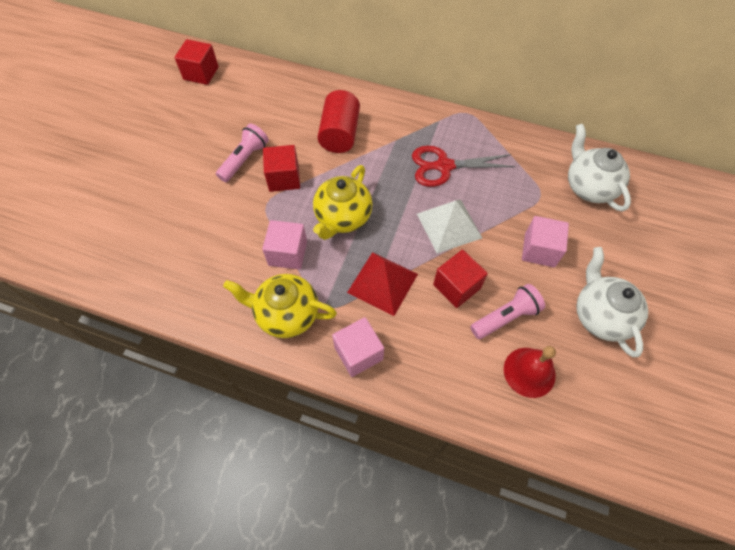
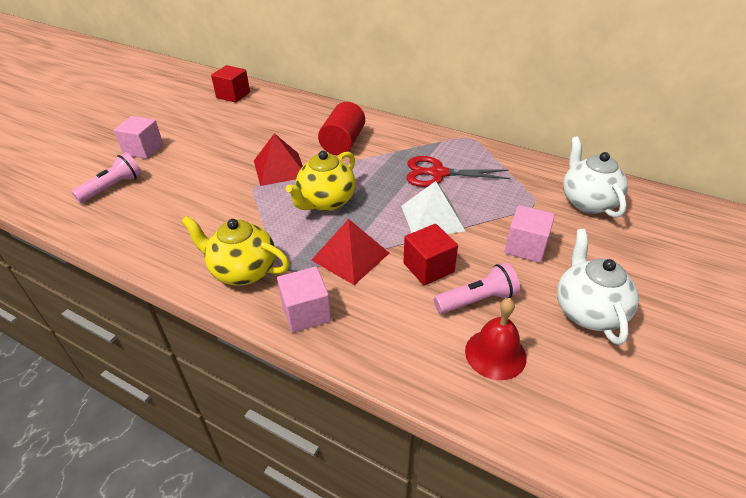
camera: 10 degrees right, 20 degrees down
(244, 159) = (248, 153): pink flashlight -> pink flashlight (113, 187)
(284, 178) = (279, 168): red cube -> red pyramid
(288, 253) = (262, 223): pink cube -> pink cube (143, 149)

